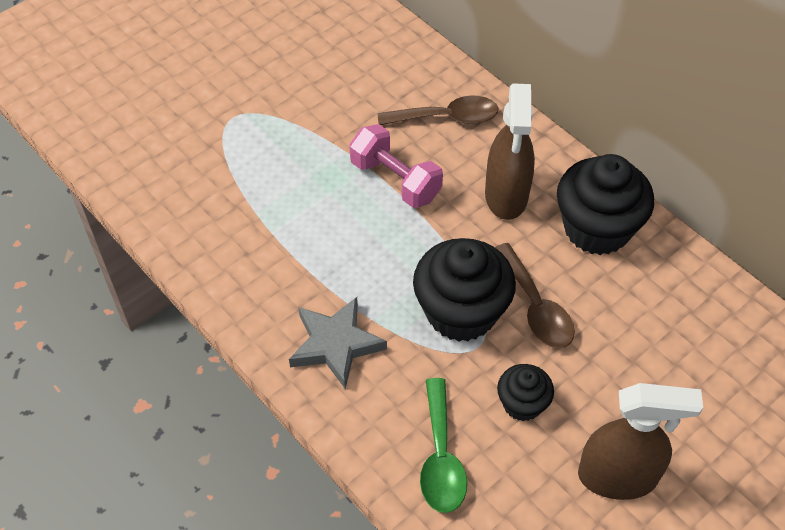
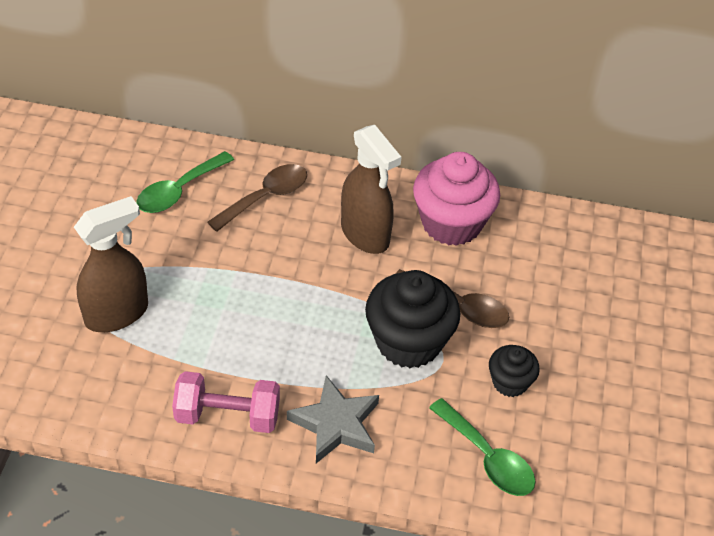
camera: 40 degrees left, 5 degrees down
(379, 76) = (179, 191): none -> green spoon
(395, 180) = (268, 269): pink dumbbell -> pink dumbbell (227, 416)
(596, 228) = (451, 223): black cupcake -> pink cupcake
(618, 477) = (615, 392): brown spray bottle -> brown spray bottle (117, 313)

